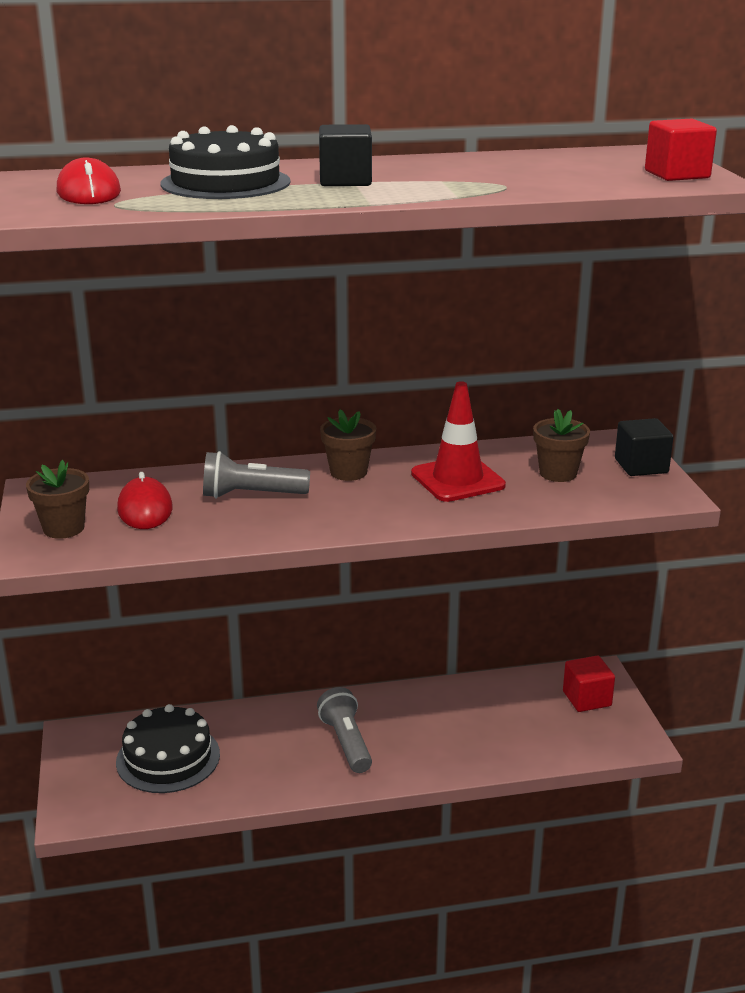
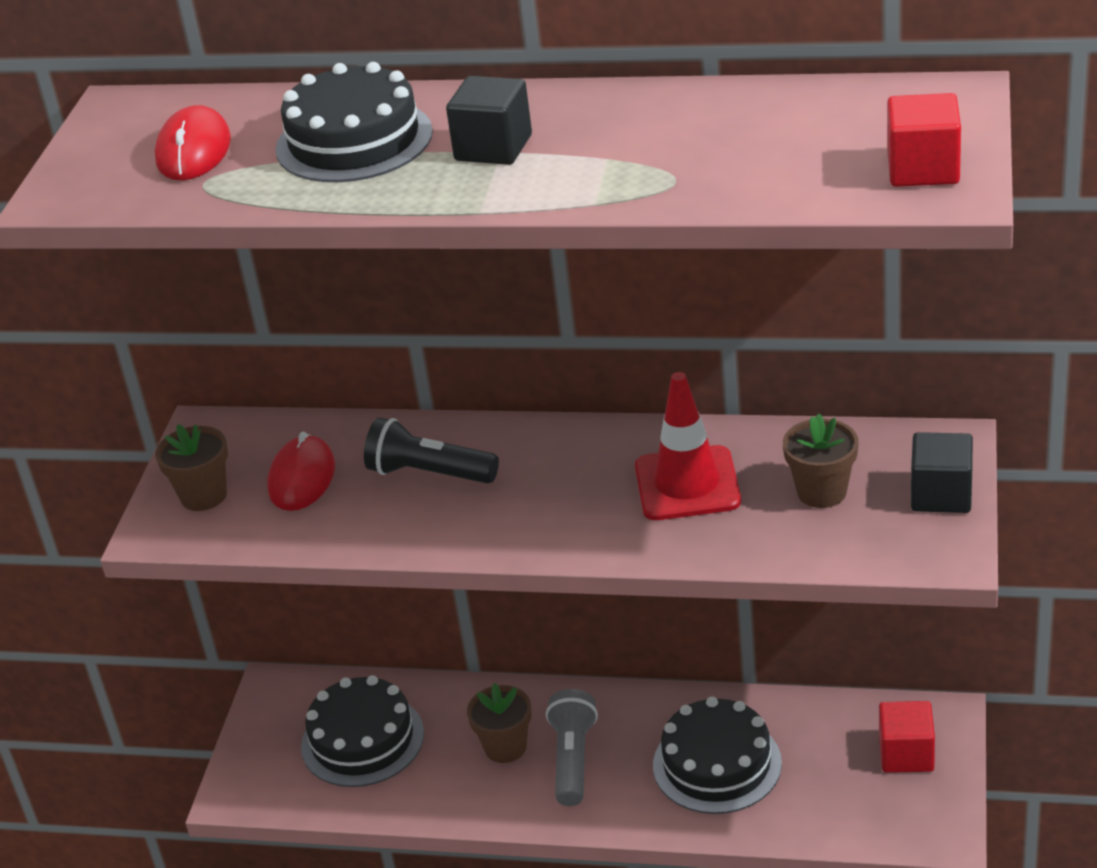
camera: 25 degrees right, 10 degrees up
(251, 495) = (429, 473): grey flashlight -> black flashlight
(348, 472) = (561, 451): brown flower pot -> brown flower pot (505, 747)
(457, 727) = (717, 764): none -> black cake

